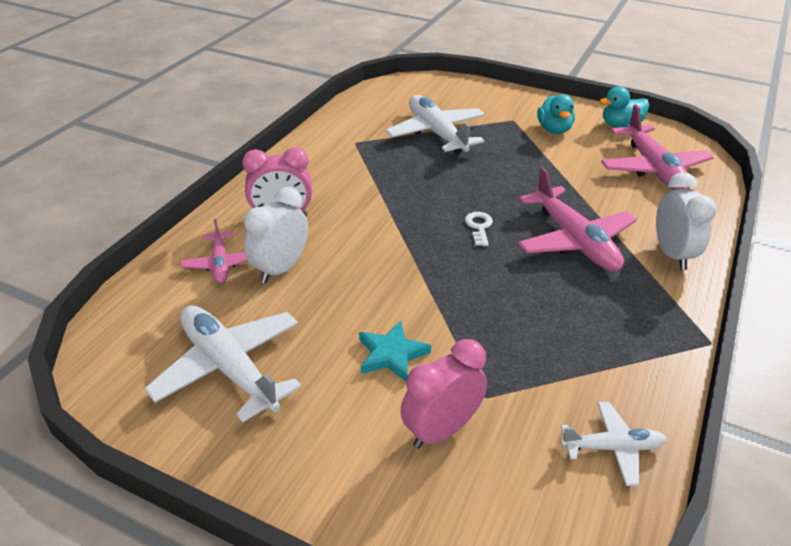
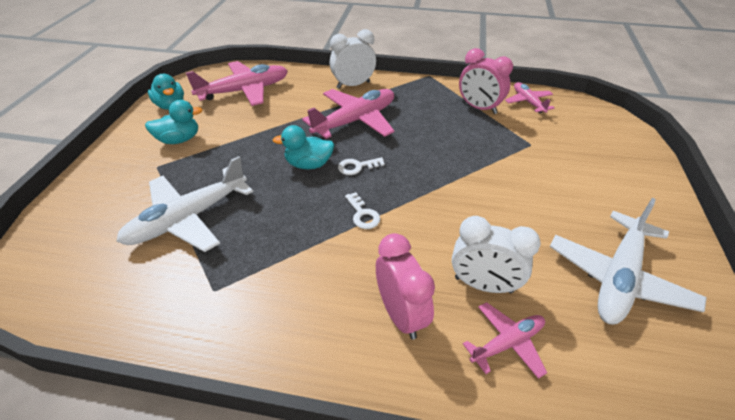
camera: 105 degrees left, 5 degrees up
(391, 354) = (529, 188): turquoise star -> none
(403, 218) = (363, 214): none -> white key
(441, 430) = (570, 157): pink clock -> pink clock (479, 108)
(492, 197) = (309, 164): none -> turquoise duck
(613, 448) = (528, 102): white plane -> pink plane

